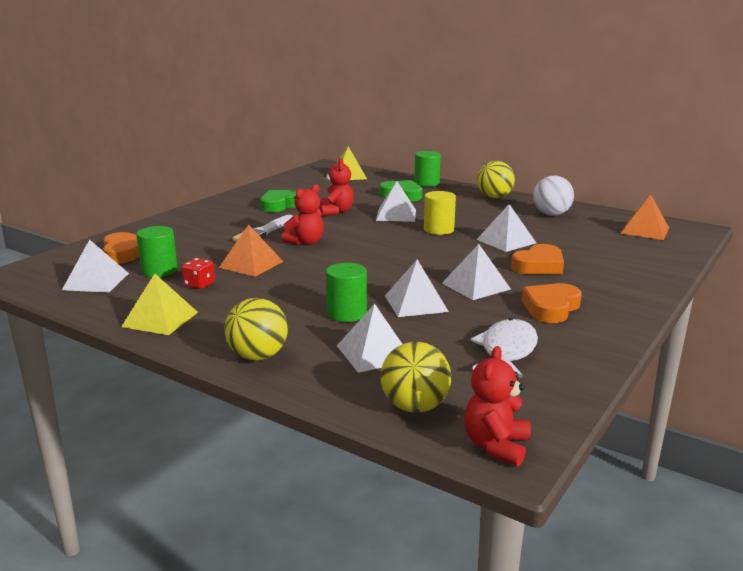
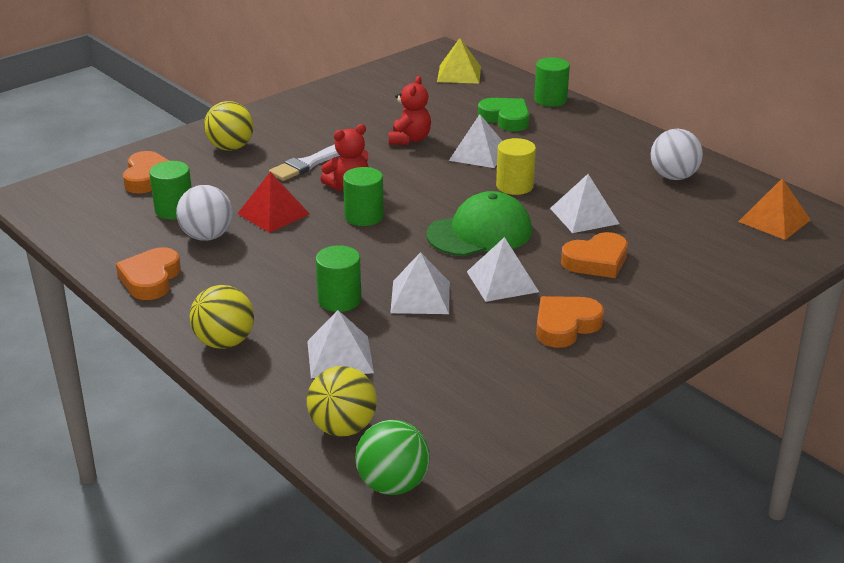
camera: 15 degrees right, 10 degrees up
(96, 281) = (106, 217): white pyramid -> none
(160, 319) = (150, 279): yellow pyramid -> orange heart
(199, 284) = (207, 236): red dice -> white ball
(251, 264) = (273, 213): orange pyramid -> red pyramid
(280, 205) = (350, 120): green heart -> none
(331, 258) = (364, 216): none -> green cylinder
(433, 259) = (480, 233): none -> green cap
(494, 197) = (621, 136): yellow ball -> yellow ball (231, 147)
(496, 446) = (392, 484): red teddy bear -> green ball
(507, 351) = (477, 376): white fish -> none

